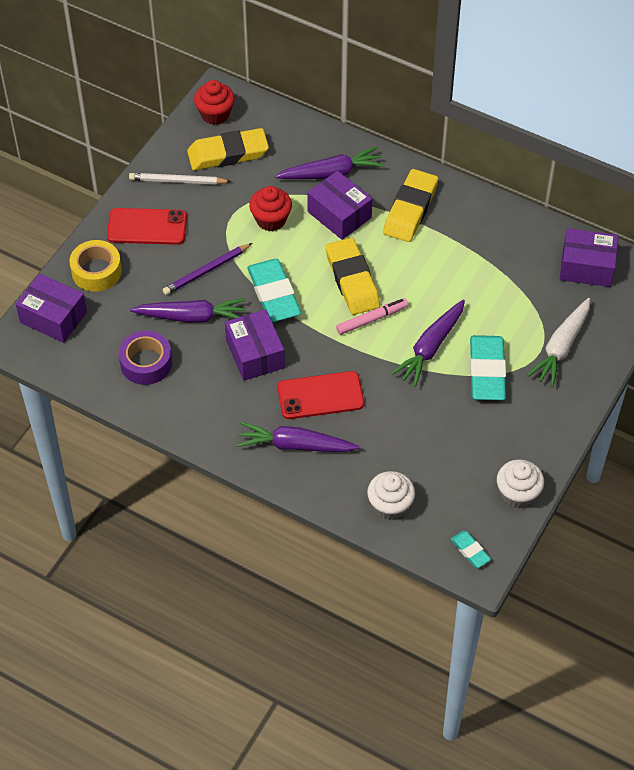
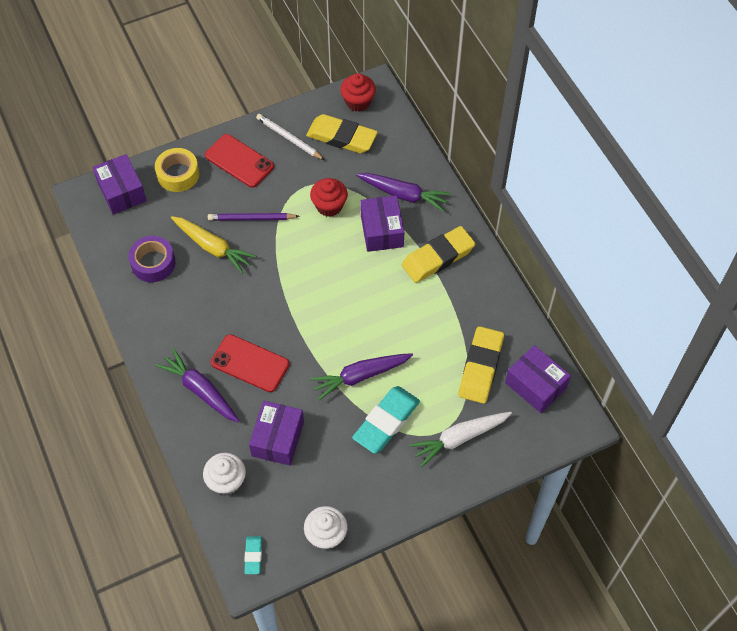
camera: 35 degrees right, 5 degrees up
(191, 317) = (212, 247): purple carrot -> yellow carrot
(255, 354) = (231, 302): purple box -> purple box (277, 439)
(274, 294) = (283, 265): turquoise eraser -> none
(352, 280) = (348, 287): yellow eraser -> yellow eraser (481, 367)
(372, 319) = (336, 327): pink marker -> none

